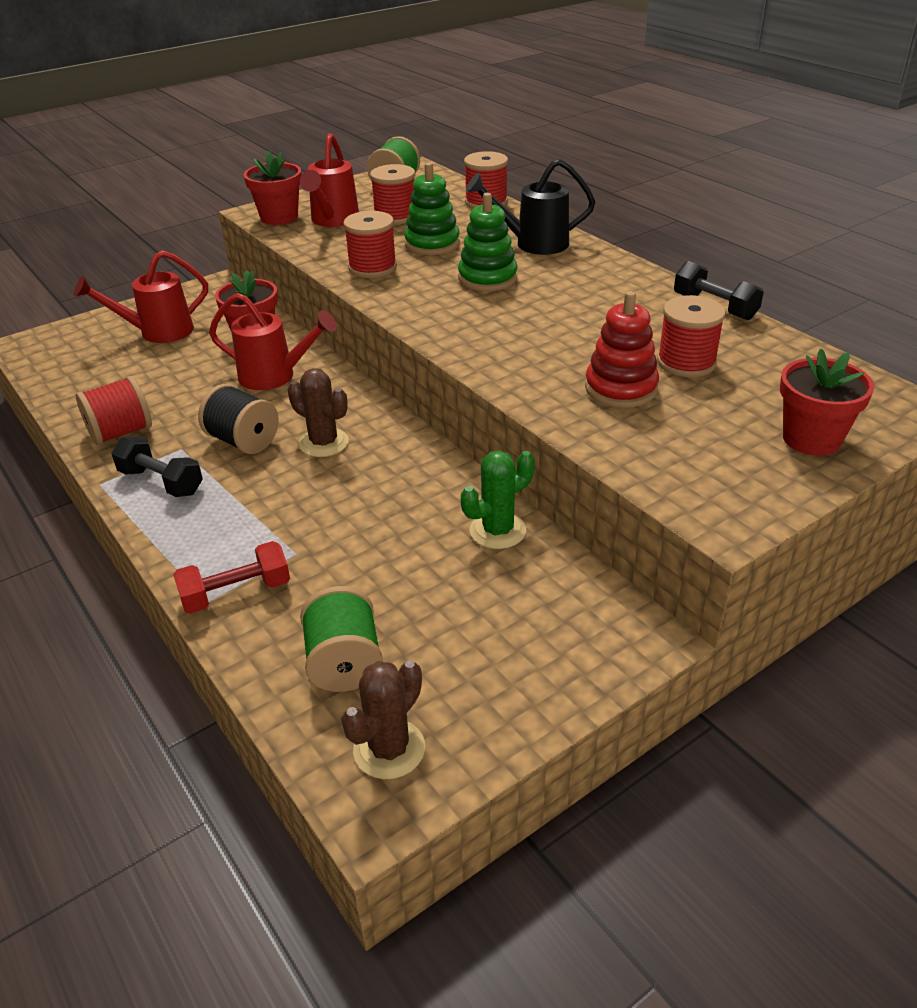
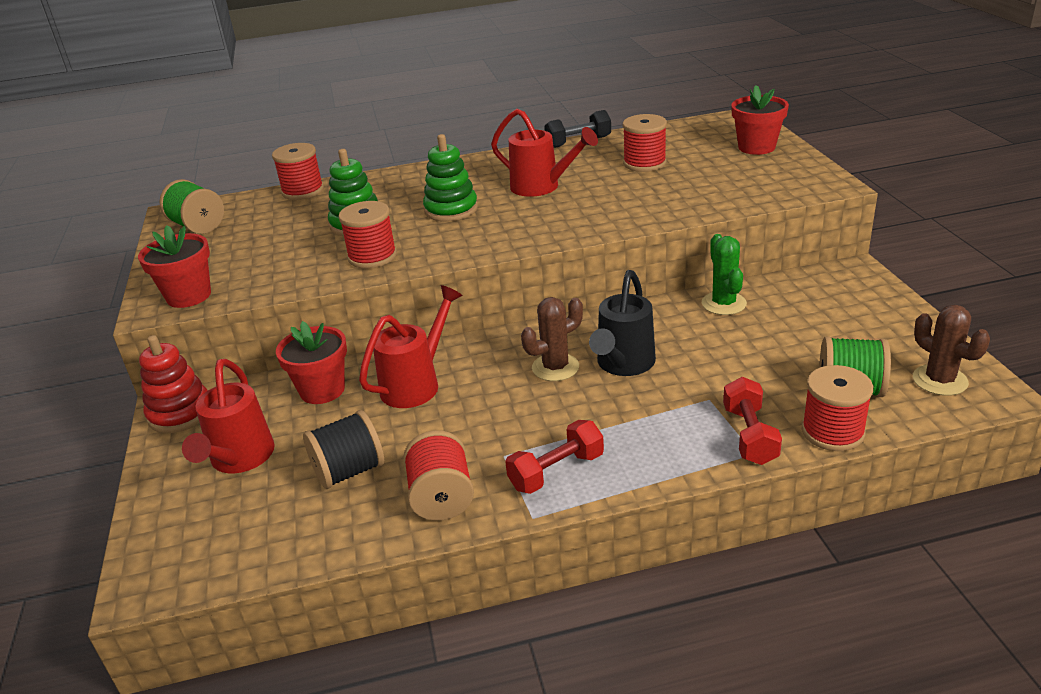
camera: 65 degrees left, 5 degrees down
(161, 482) = (556, 471): black dumbbell -> red dumbbell
(243, 441) = (519, 413): black spool -> black spool (349, 471)
(333, 220) = (240, 266): red watering can -> red watering can (541, 187)
(395, 216) = (274, 234): red spool -> red spool (832, 432)
(534, 244) = (410, 183): black watering can -> black watering can (623, 364)
(621, 388) = (663, 188): red stacking toy -> red stacking toy (180, 413)

